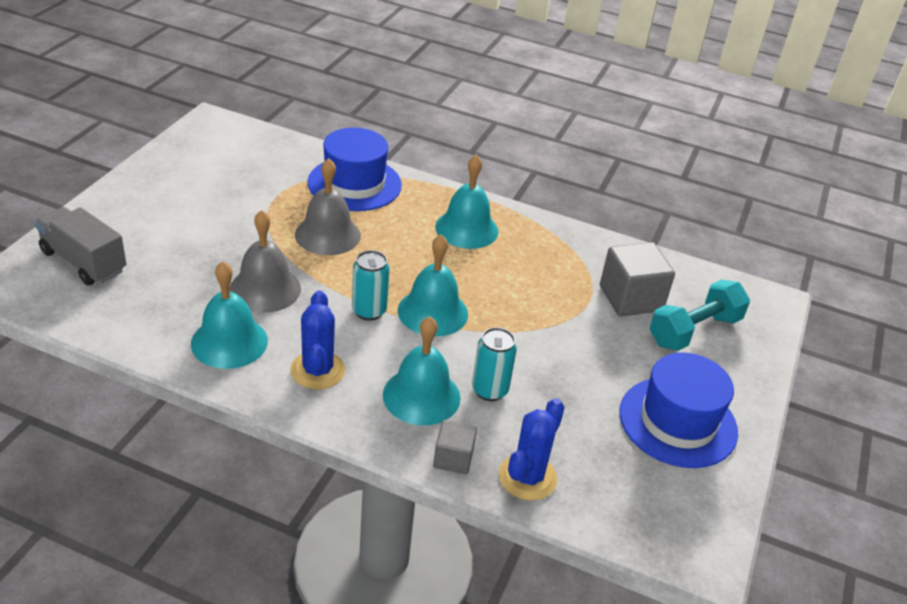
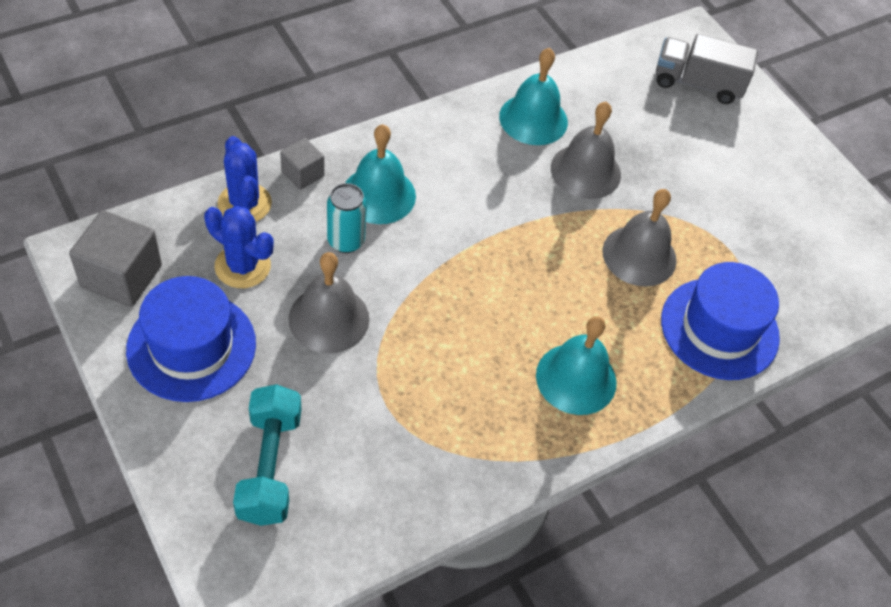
camera: 125 degrees right, 15 degrees up
(84, 262) = (697, 84): grey truck -> grey truck turned 150 degrees counterclockwise
(317, 370) = (459, 151): blue cactus -> blue cactus (242, 266)
(369, 311) = (505, 221): turquoise can -> none
(432, 312) = (470, 265): turquoise bell -> none
(565, 361) = (329, 318): none -> grey bell
(631, 298) = (359, 447): grey cube -> grey cube (121, 276)

